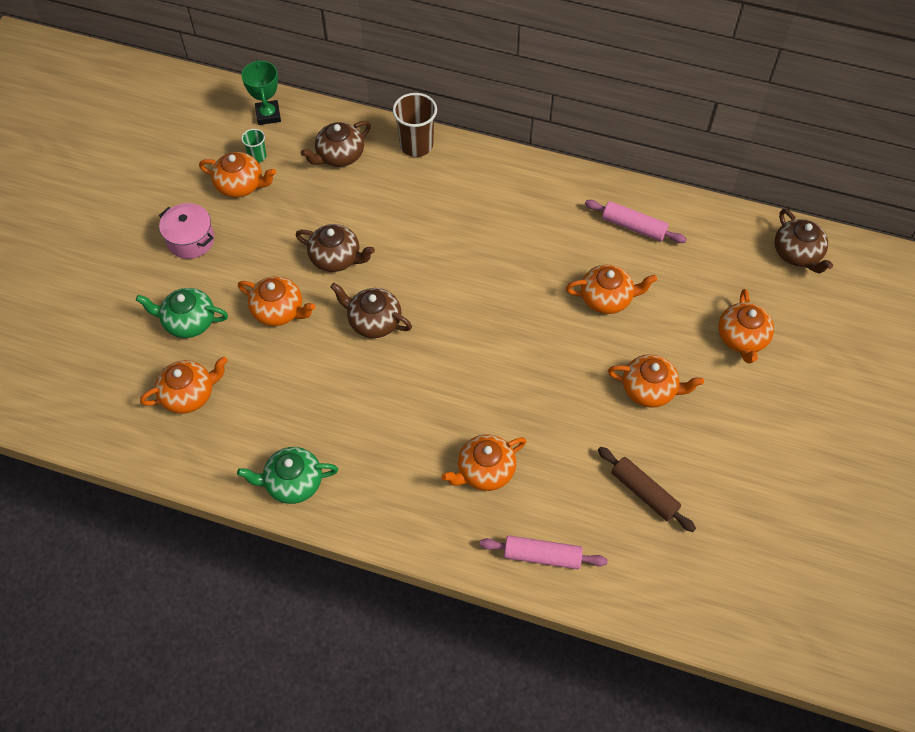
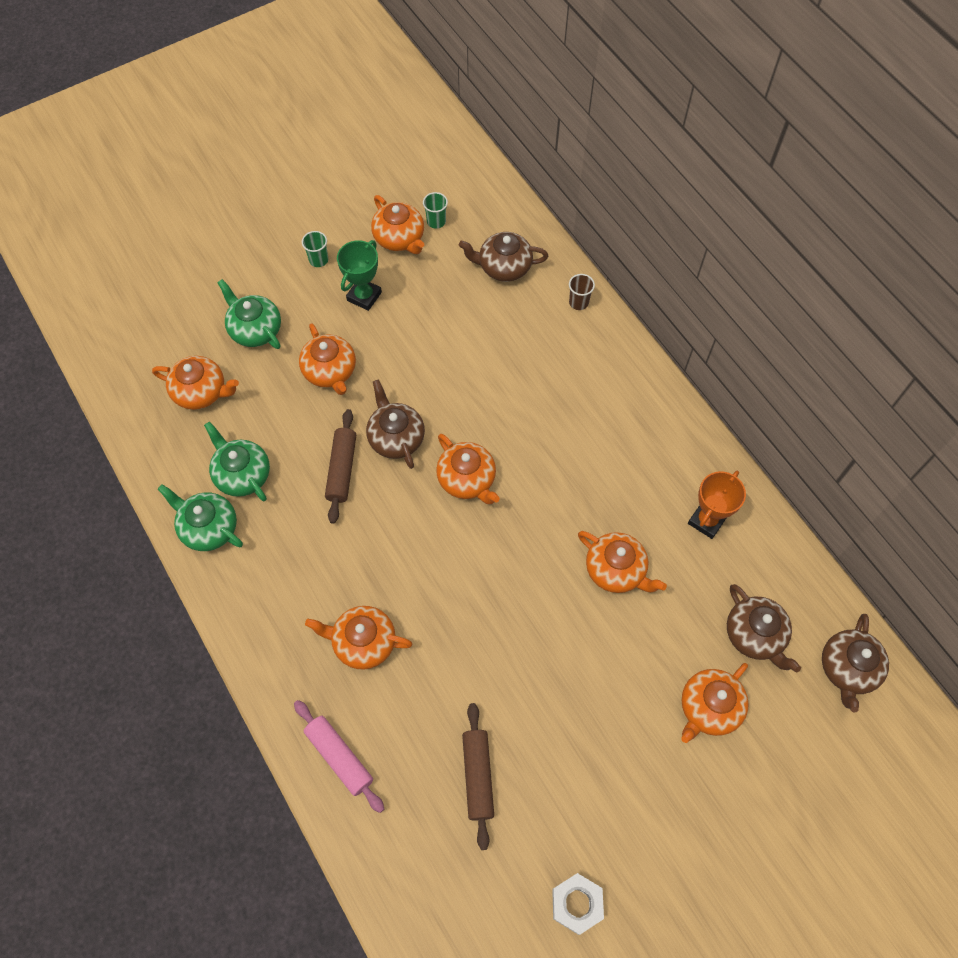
camera: 40 degrees right, 5 degrees up
(190, 240) = (318, 260): pink pot -> green cup
(268, 115) = (478, 190): green trophy -> green trophy (364, 296)
(281, 427) = (242, 474): none -> green teapot
(336, 258) = (417, 358): brown teapot -> brown teapot (755, 635)
(355, 370) = (342, 469): none -> brown rolling pin
(416, 145) = (578, 302): brown cup -> brown cup, size x0.53
(633, 227) = (707, 520): pink rolling pin -> orange trophy
(650, 389) = (574, 686): orange teapot -> orange teapot (467, 479)
(777, 517) = (577, 904): none -> white nut

